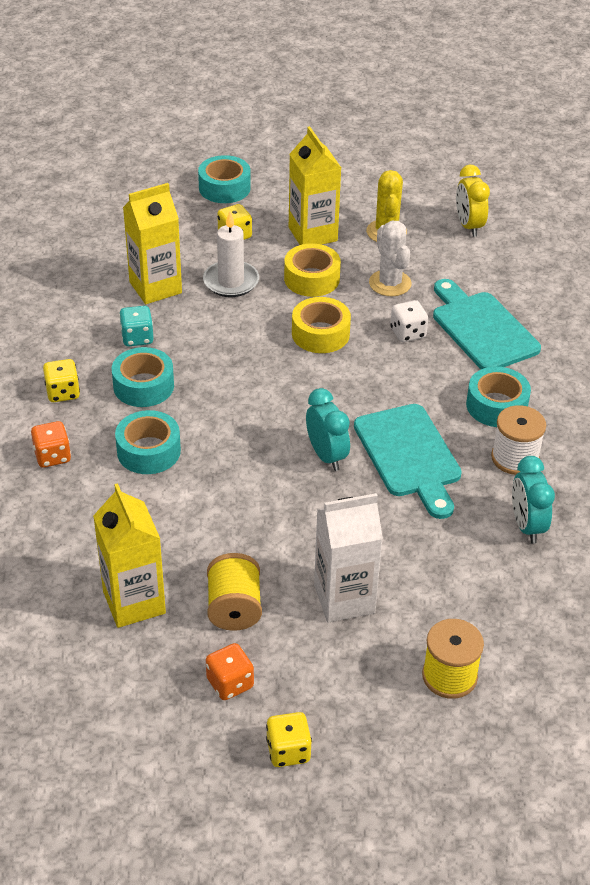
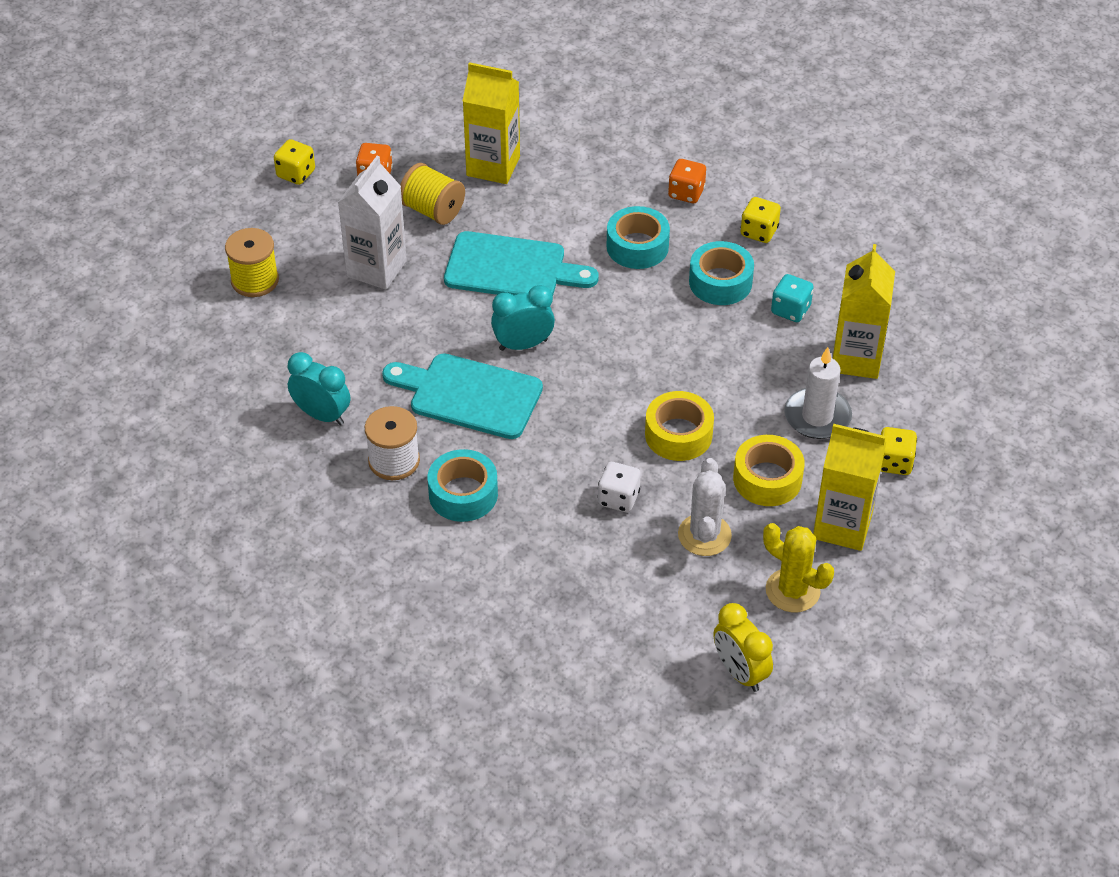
camera: 130 degrees right, 5 degrees up
(224, 188) = (992, 503): turquoise tape -> none
(326, 456) = (523, 345): turquoise clock -> turquoise clock turned 150 degrees clockwise
(390, 283) = (704, 535): white cactus -> white cactus turned 75 degrees clockwise
(468, 226) = (740, 672): yellow clock -> yellow clock turned 150 degrees counterclockwise
(482, 328) = (570, 559): turquoise cutting board -> turquoise cutting board (512, 268)

